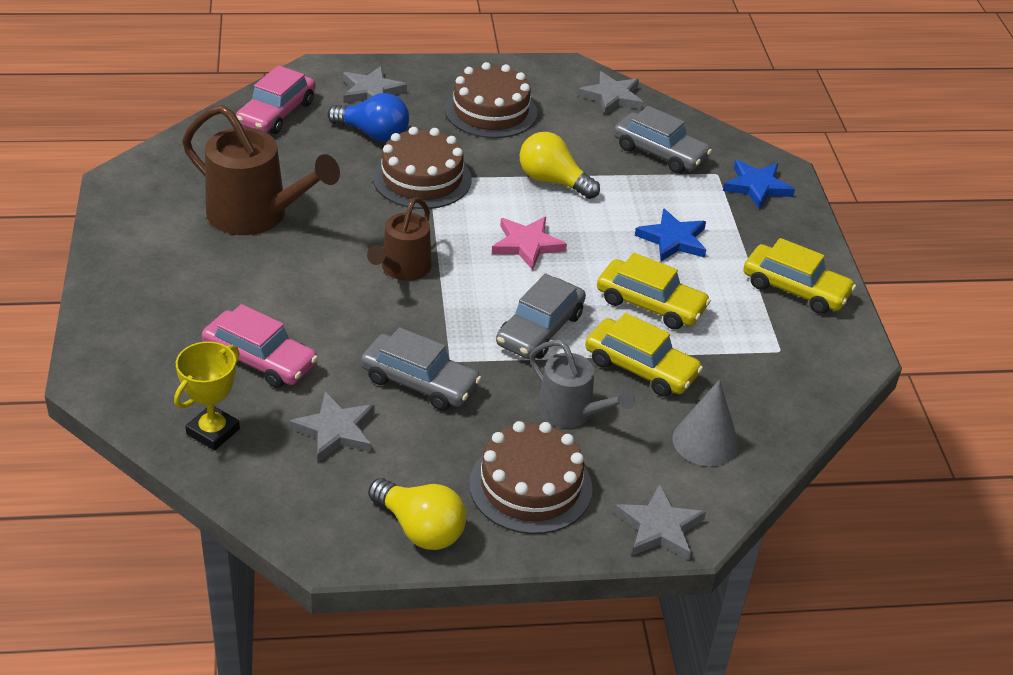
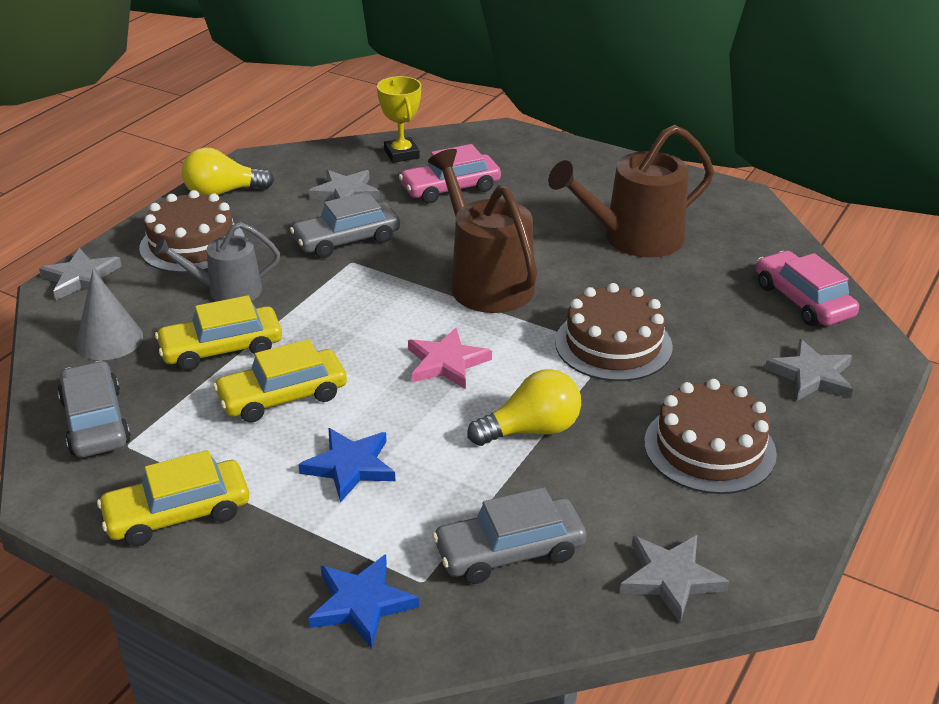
camera: 130 degrees right, 5 degrees down
(373, 134) = (720, 345): blue light bulb -> none
(403, 269) = (486, 282): brown watering can -> brown watering can, size x1.63
(540, 329) = (331, 318): grey car -> grey car (96, 422)

